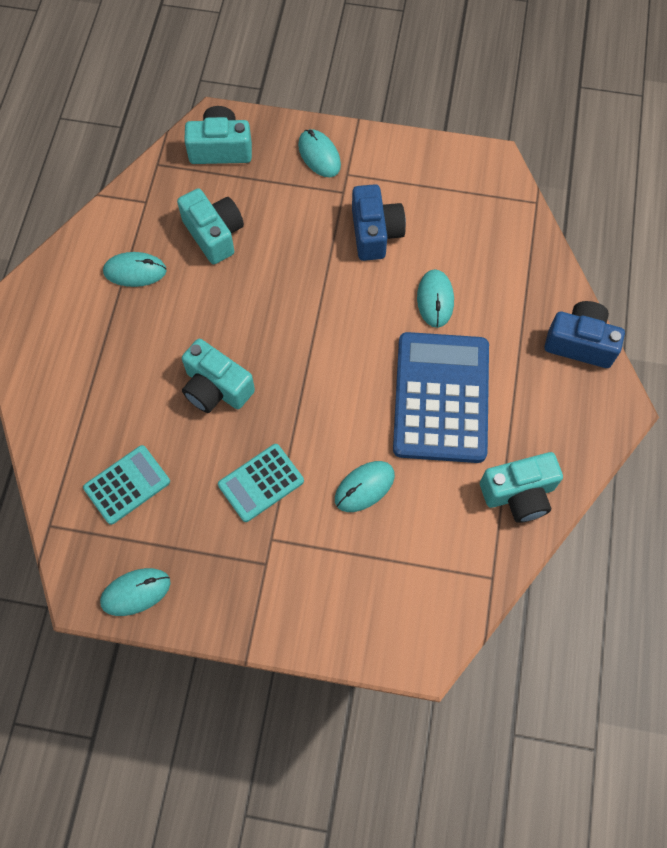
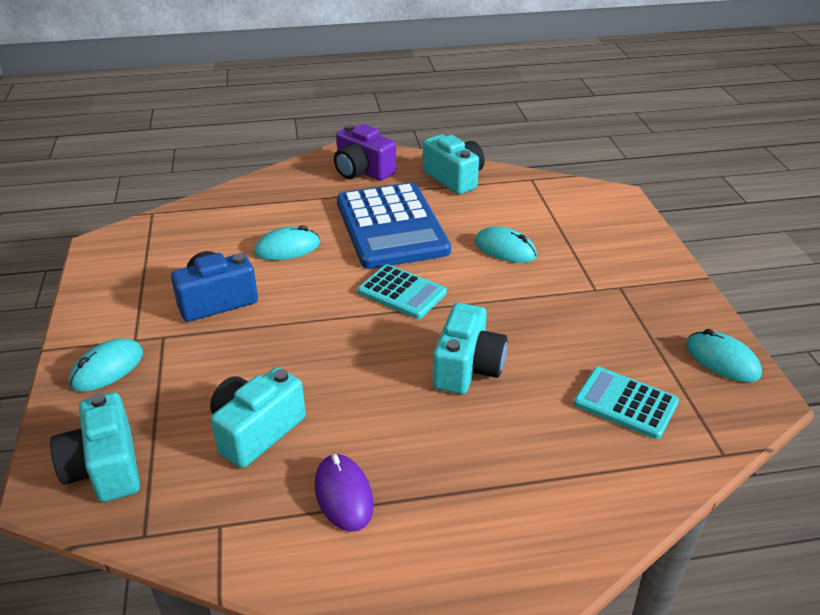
camera: 110 degrees left, 30 degrees down
(135, 271) = (343, 495): turquoise mouse -> purple mouse
(261, 483) = (547, 308): turquoise calculator -> turquoise calculator (402, 292)
(441, 397) = (391, 227): blue calculator -> blue calculator turned 90 degrees counterclockwise
(564, 404) = (362, 171): none -> purple camera
(580, 343) = (300, 172): blue camera -> none

